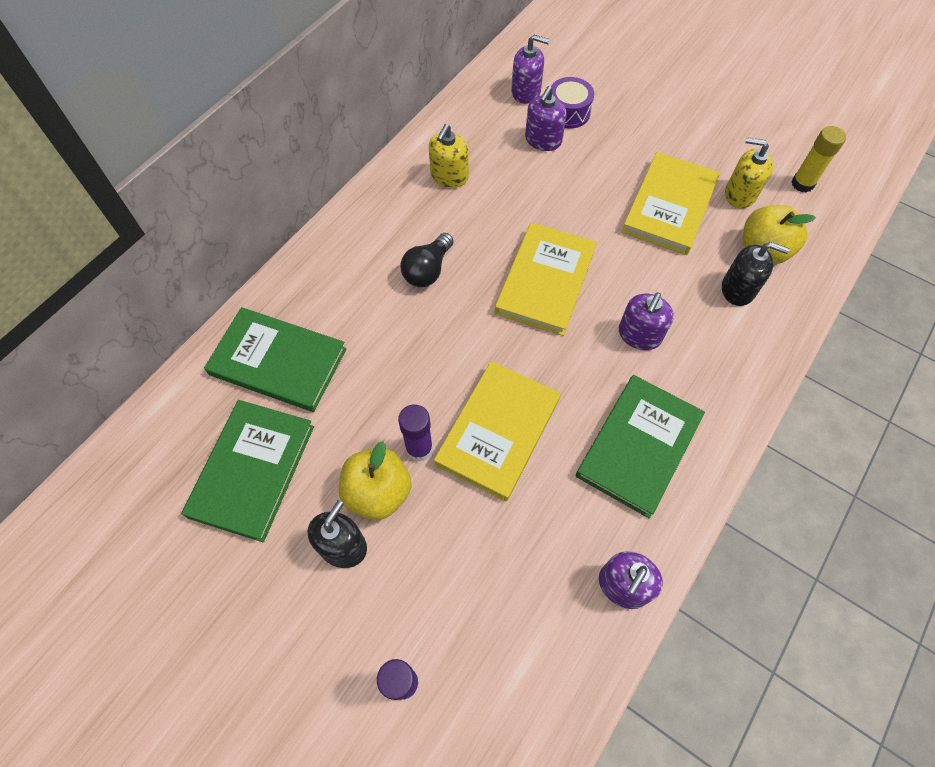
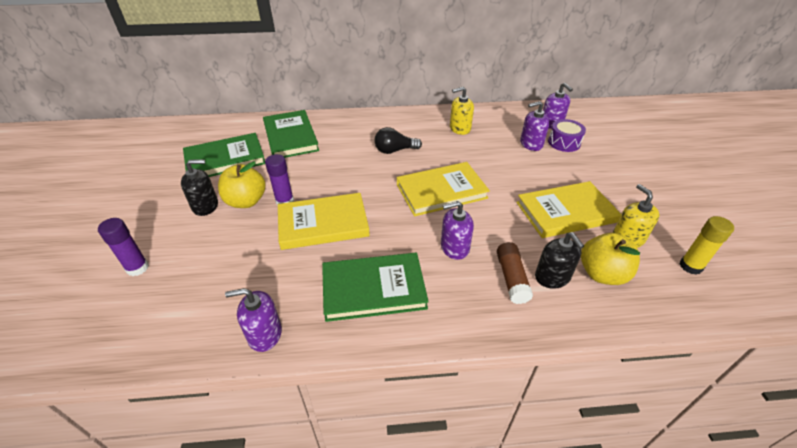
camera: 50 degrees right, 20 degrees down
(715, 321) = (511, 278): none -> brown glue stick

